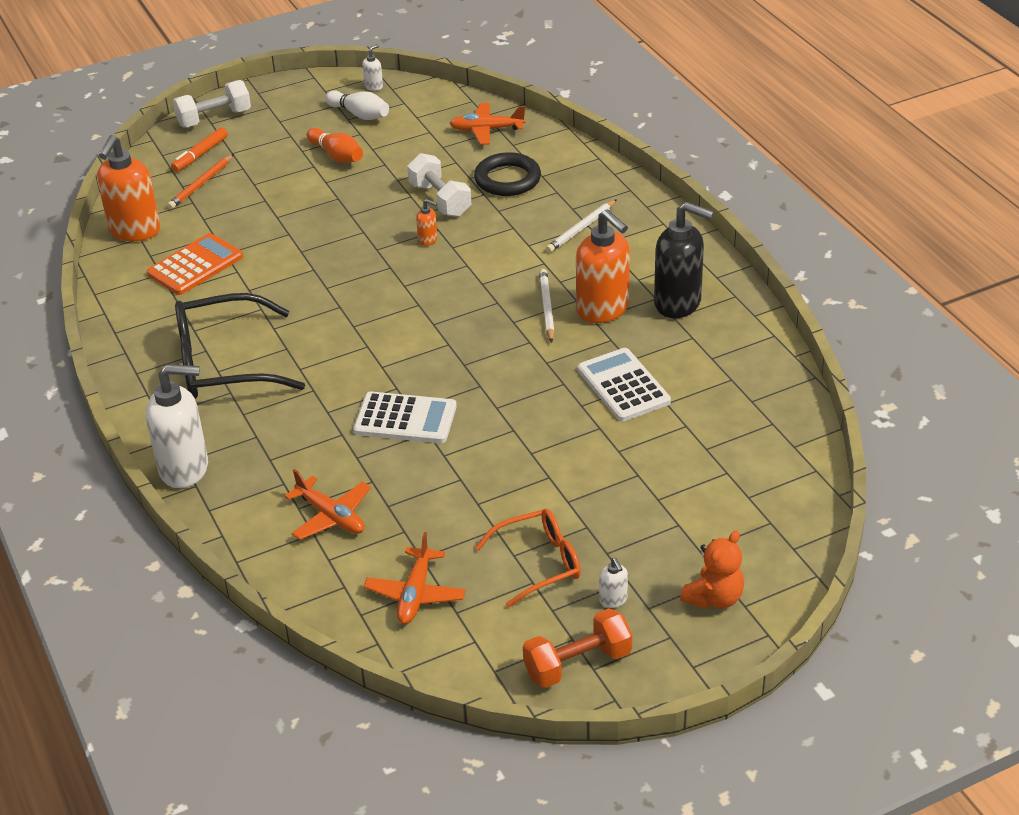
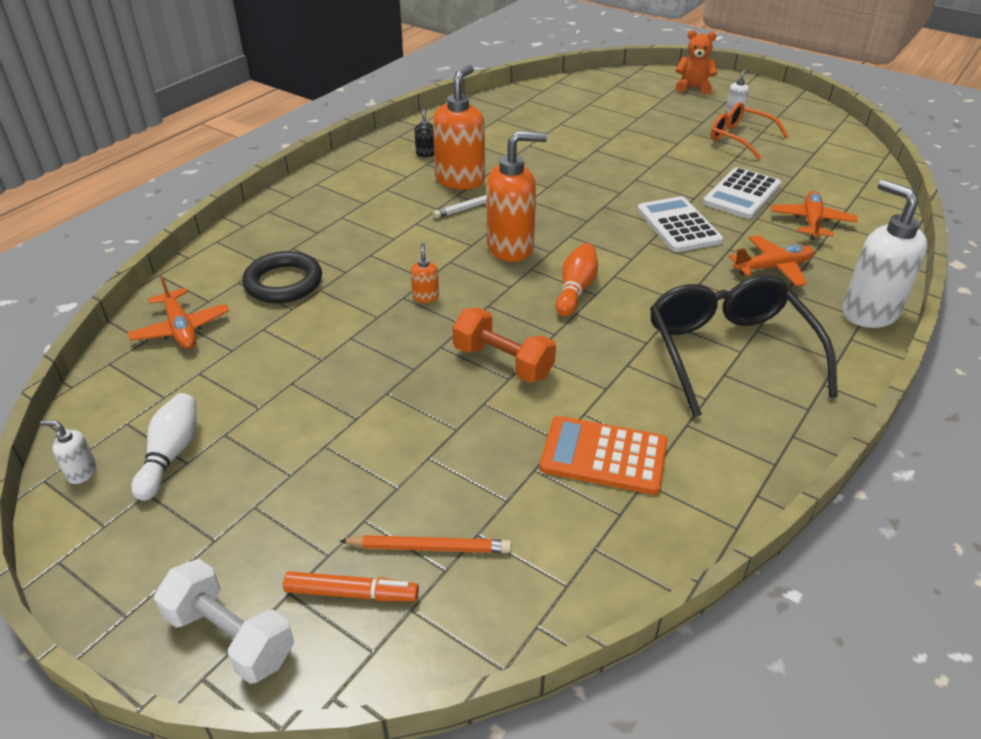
camera: 120 degrees left, 0 degrees up
(134, 231) = (585, 563): orange soap dispenser -> orange soap dispenser (511, 248)
(223, 364) = (729, 352): black glasses -> black glasses turned 150 degrees counterclockwise
(336, 155) = (289, 433): orange bowling pin -> orange bowling pin (575, 290)
(415, 594) = (823, 169): orange plane -> orange plane (773, 268)
(440, 200) = (347, 314): white dumbbell -> none
(577, 664) = (792, 110): orange dumbbell -> orange dumbbell (503, 362)
(581, 228) = (349, 218): white pencil -> none
(623, 386) = (543, 152): white calculator -> white calculator (742, 194)
(678, 303) = (426, 153): black soap dispenser -> black soap dispenser, size x0.43

